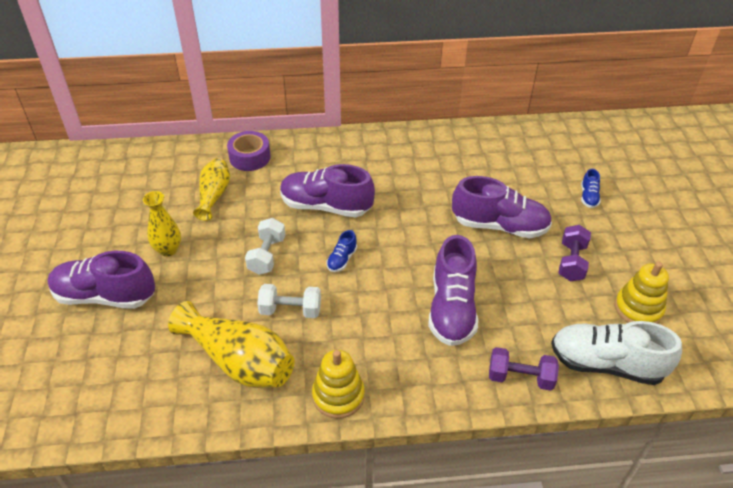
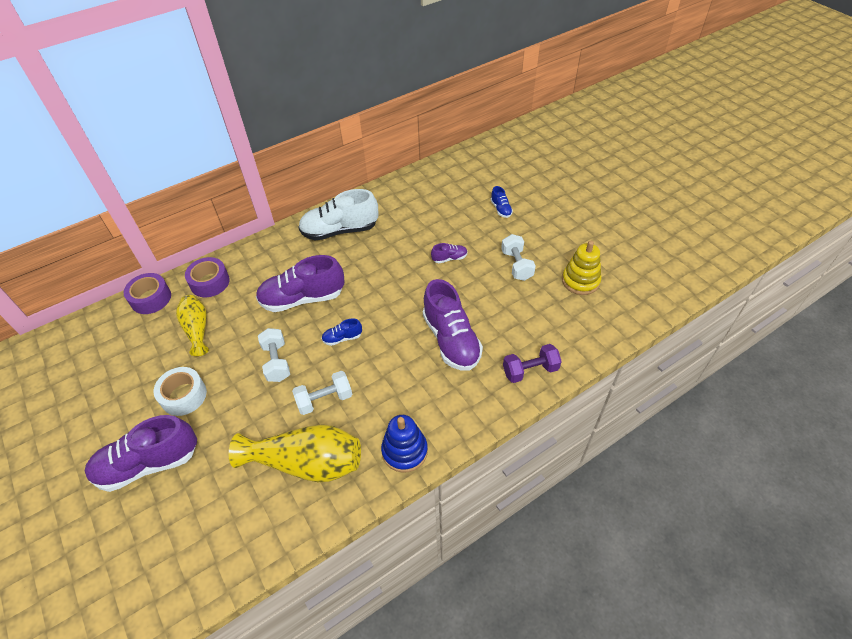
camera: 25 degrees left, 5 degrees up
(168, 250) = (184, 396): yellow vase -> white tape
(191, 151) = (151, 298): none -> purple tape
(338, 395) = (404, 451): yellow stacking toy -> blue stacking toy
(342, 259) = (342, 338): blue shoe -> blue shoe turned 75 degrees clockwise
(499, 226) = (449, 258): purple shoe -> purple shoe, size x0.45
(571, 262) = (516, 265): purple dumbbell -> white dumbbell
(606, 364) = (582, 332): white shoe -> white shoe (340, 231)

